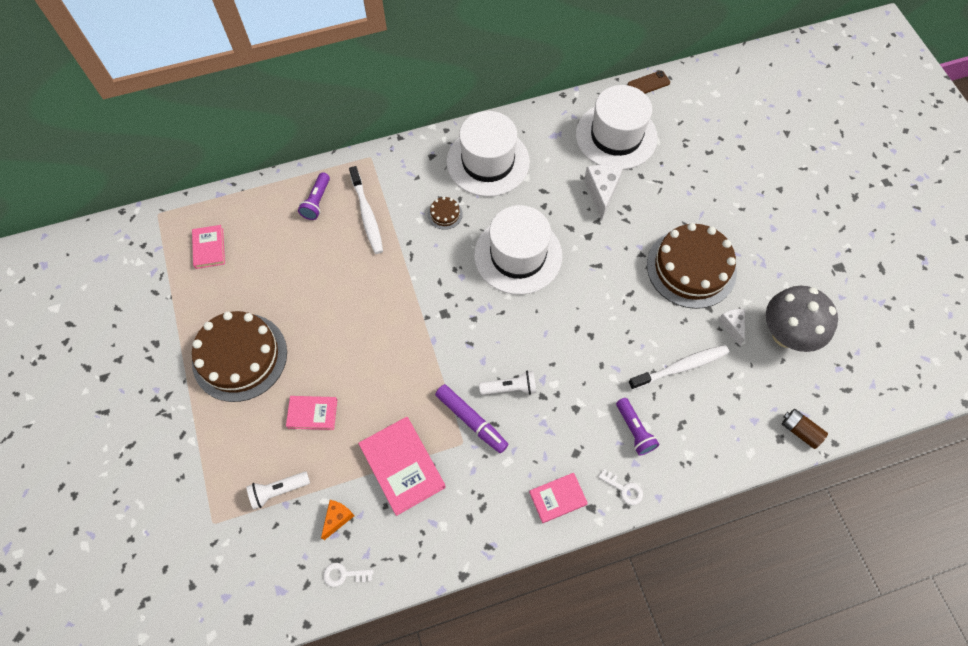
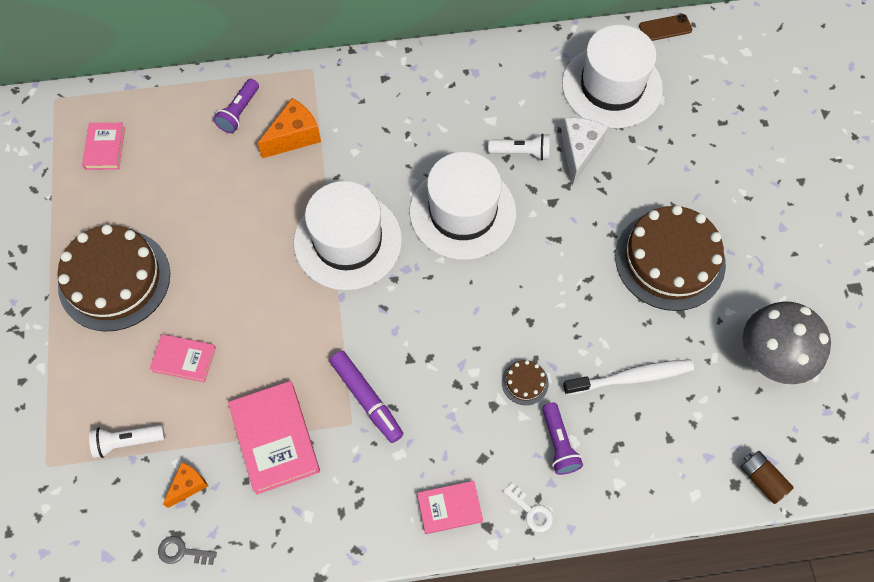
camera: 10 degrees right, 0 degrees up
(344, 574) = (182, 552): white key -> grey key
(367, 215) = (294, 137): white toothbrush -> orange cheese
(445, 214) = (386, 150): brown cake -> brown cake (525, 382)
(488, 162) = (450, 94): white hat -> white hat (348, 241)
(510, 388) = (420, 368): white flashlight -> white flashlight (521, 152)
(732, 326) = (705, 338): white cheese -> none

